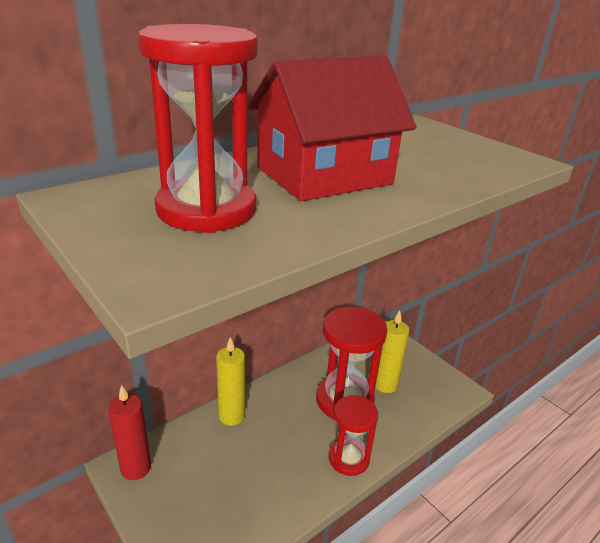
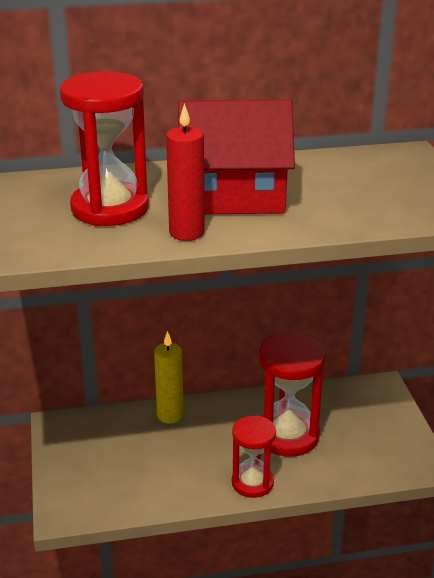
camera: 30 degrees right, 0 degrees up
(136, 468) = (67, 428): red candle -> red candle (186, 233)
(385, 385) = (342, 435): yellow candle -> none

